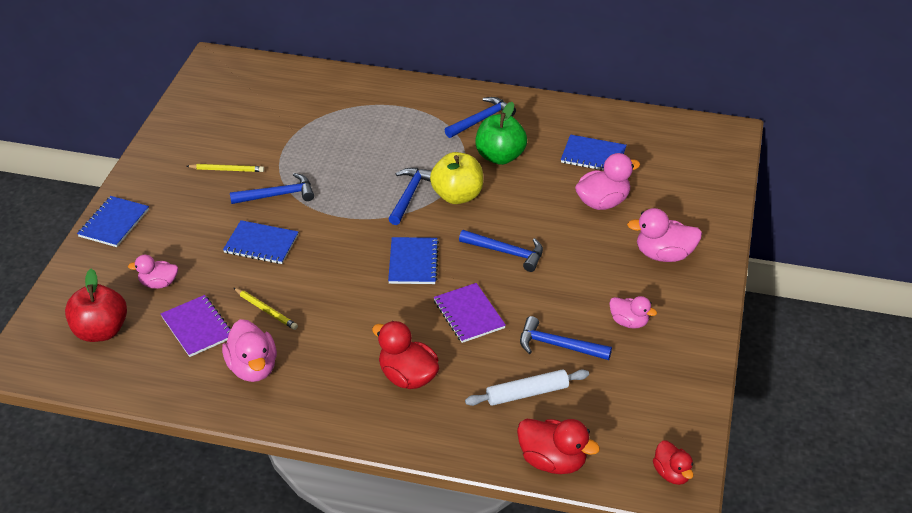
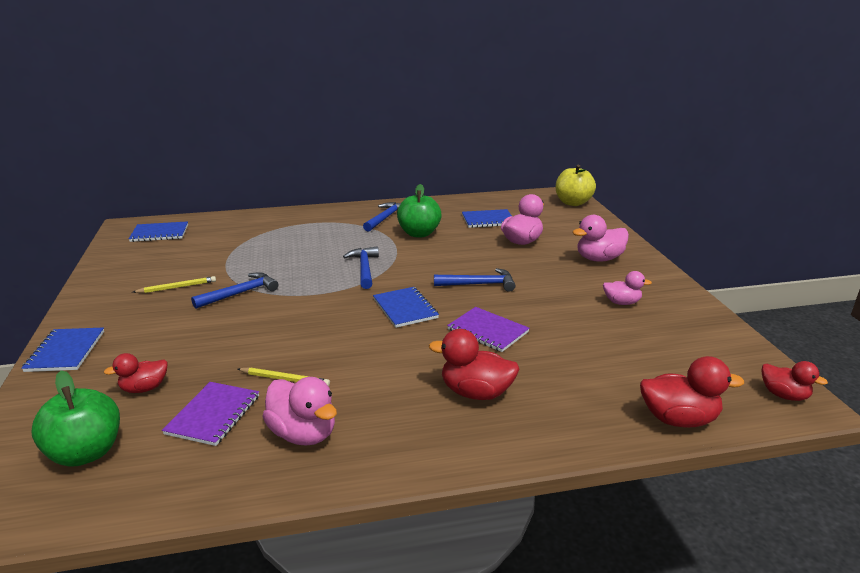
camera: 25 degrees left, 15 degrees down
(100, 331) = (86, 453): red apple -> green apple
(158, 283) = (144, 388): pink duck -> red duck
(197, 327) = (213, 415): purple notebook -> purple notebook turned 75 degrees clockwise
(261, 244) = (245, 330): blue notebook -> blue notebook (159, 233)
(457, 196) = (405, 261): yellow apple -> yellow apple (573, 203)
(527, 393) = (597, 373): white rolling pin -> none
(558, 345) = (585, 332): blue hammer -> none

